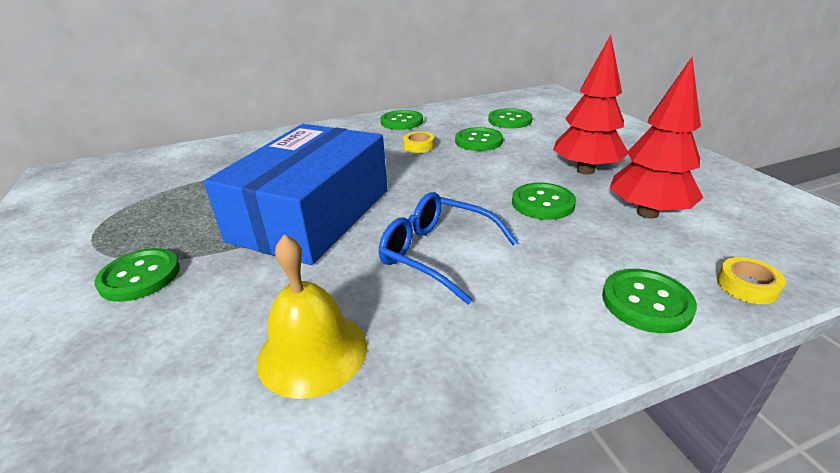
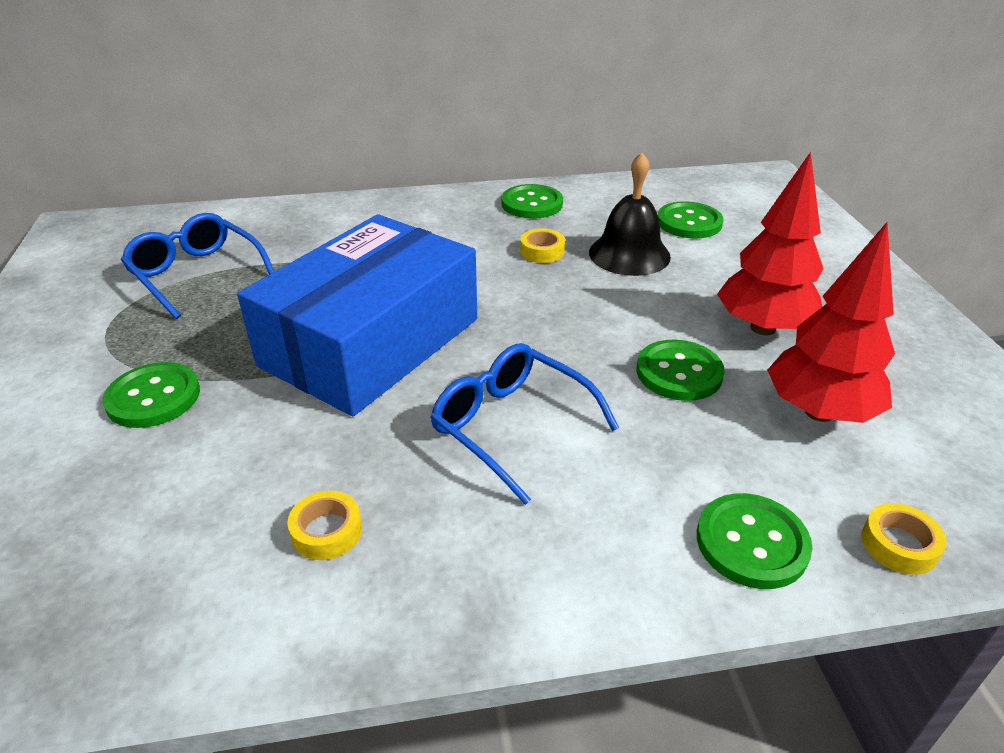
camera: 10 degrees right, 5 degrees up
(164, 190) = (197, 275): none -> blue glasses
(312, 352) = (327, 531): yellow bell -> yellow tape
(478, 141) = (629, 254): green button -> black bell

